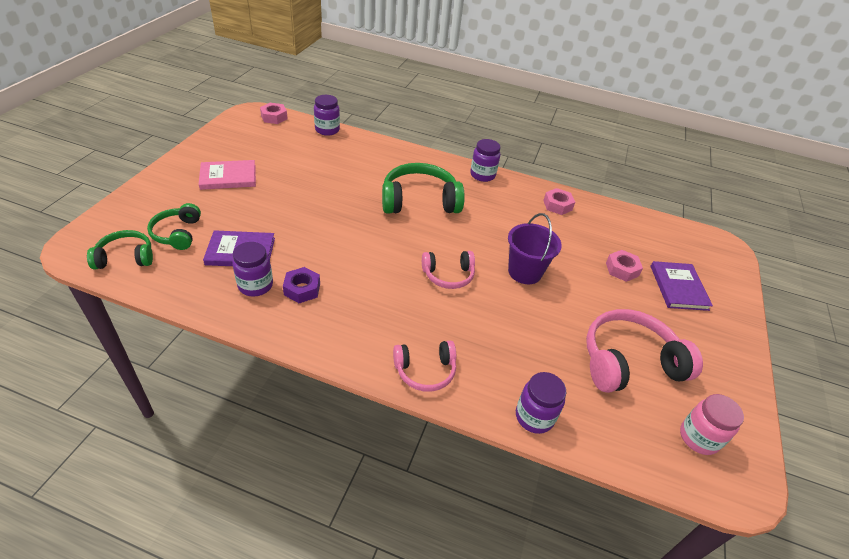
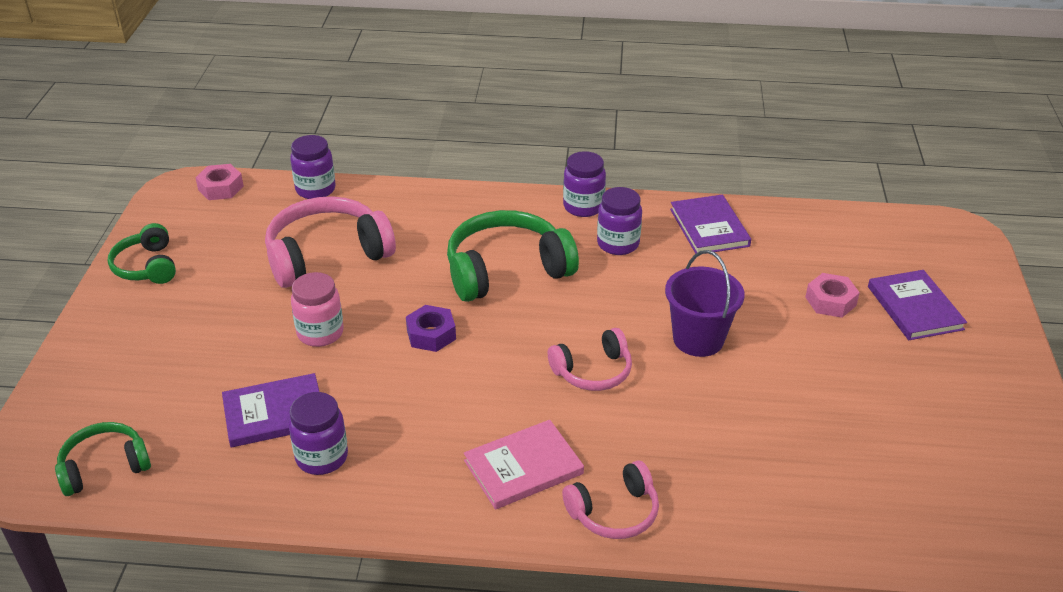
camera: 10 degrees left, 5 degrees down
(178, 233) = (165, 411): green headphones -> green headphones (147, 266)
(228, 177) = (197, 303): pink book -> pink book (523, 467)
(302, 289) = (392, 445): purple nut -> purple nut (431, 334)
(534, 417) = (781, 533): purple jar -> purple jar (618, 244)
(557, 205) = (709, 227): pink nut -> purple book
(629, 362) = (880, 428): pink headphones -> pink headphones (327, 255)
(698, 438) = (997, 502): pink jar -> pink jar (320, 333)

